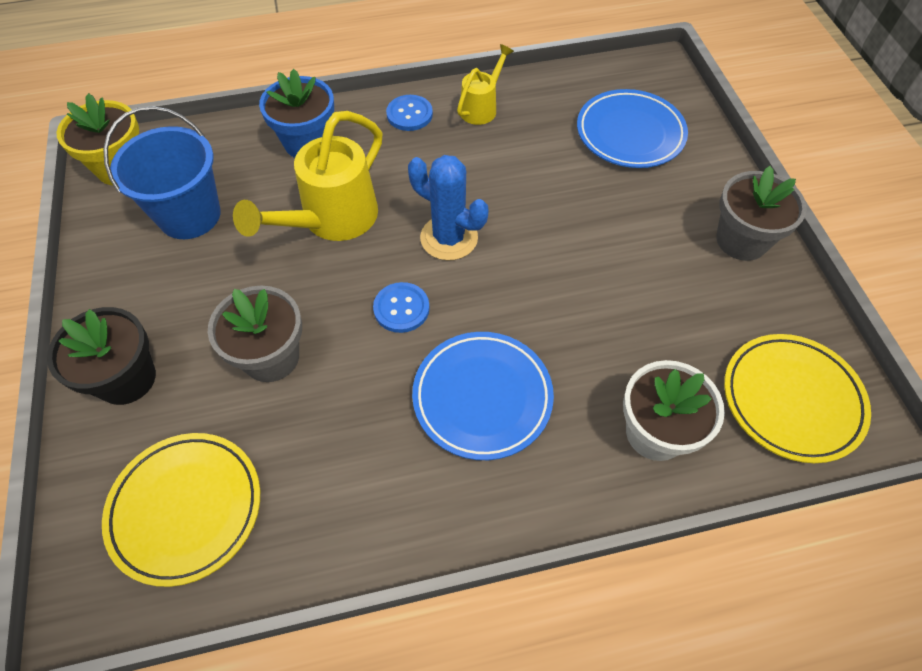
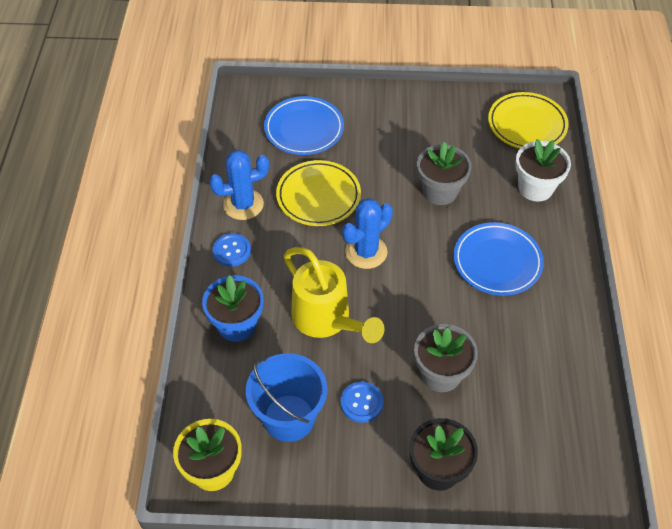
camera: 75 degrees left, 5 degrees down
(186, 509) = (546, 435): yellow plate -> yellow plate (318, 196)
(401, 308) = (419, 291): blue button -> blue button (361, 403)
(481, 108) = (243, 204): yellow watering can -> blue cactus
(741, 240) = (413, 106): grey flower pot -> grey flower pot (440, 191)

